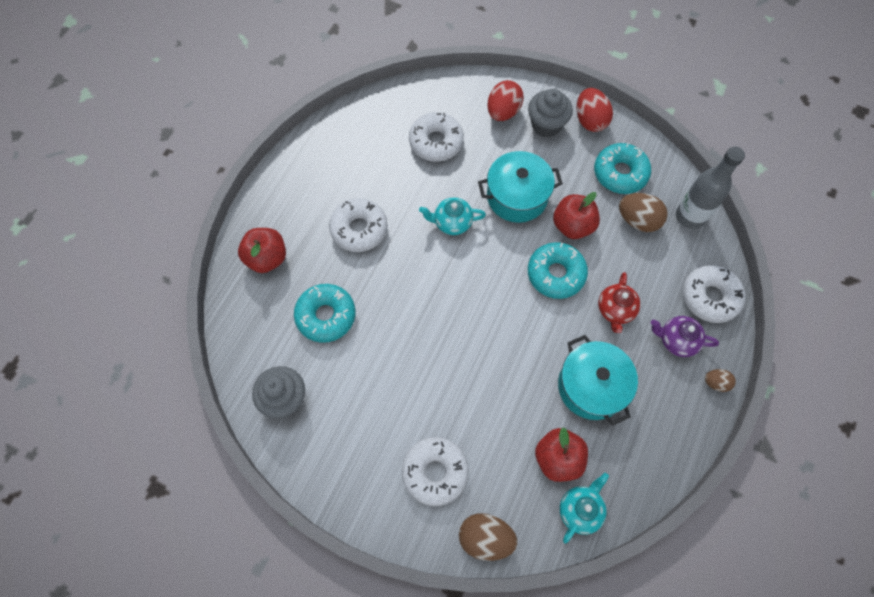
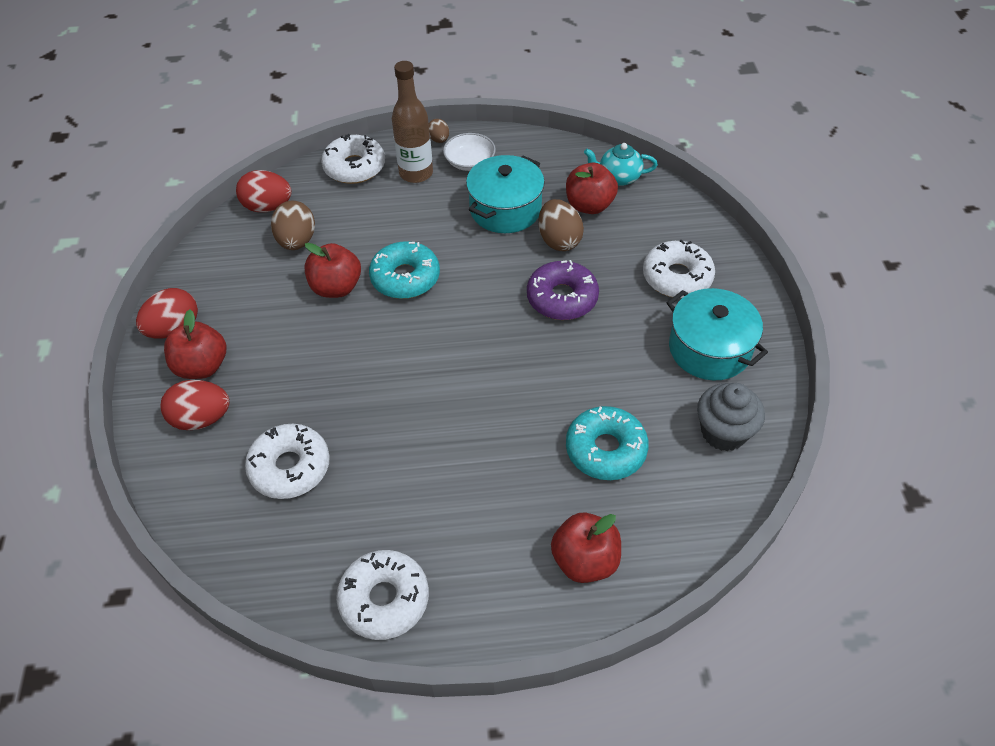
camera: 120 degrees left, 15 degrees down
(359, 229) = (473, 481): white donut -> white donut (384, 599)
(452, 223) = (401, 392): turquoise teapot -> none
(468, 370) = (562, 298): none -> purple donut
(485, 538) = (696, 222): brown egg -> brown egg (559, 240)
(517, 196) = (326, 349): turquoise pot -> turquoise pot (709, 349)
(546, 125) = (202, 366): grey cupcake -> red apple
(615, 310) = (414, 221): red teapot -> none
(620, 173) = (241, 276): turquoise donut -> none
(670, 392) = (470, 162): none -> white bowl
(676, 340) = (416, 173): purple teapot -> brown bottle
(690, 216) = (268, 207): grey bottle -> red egg

